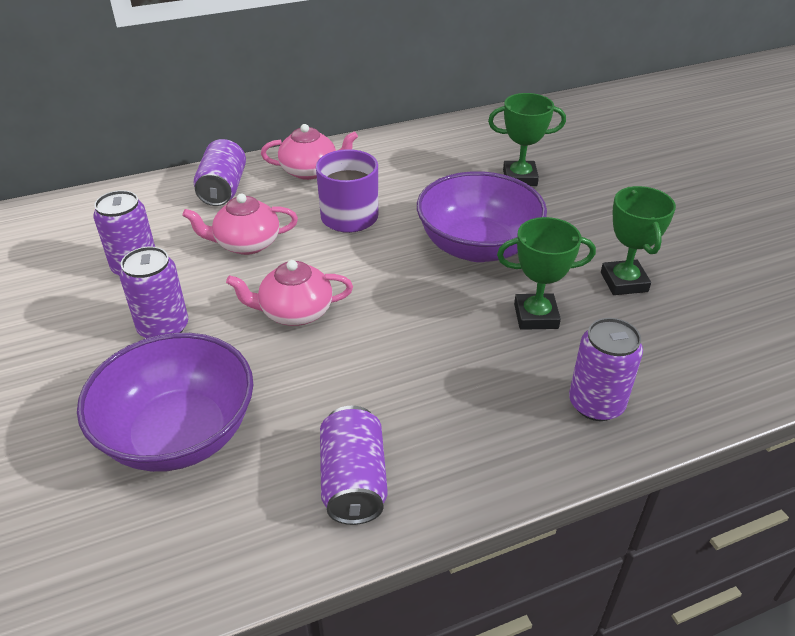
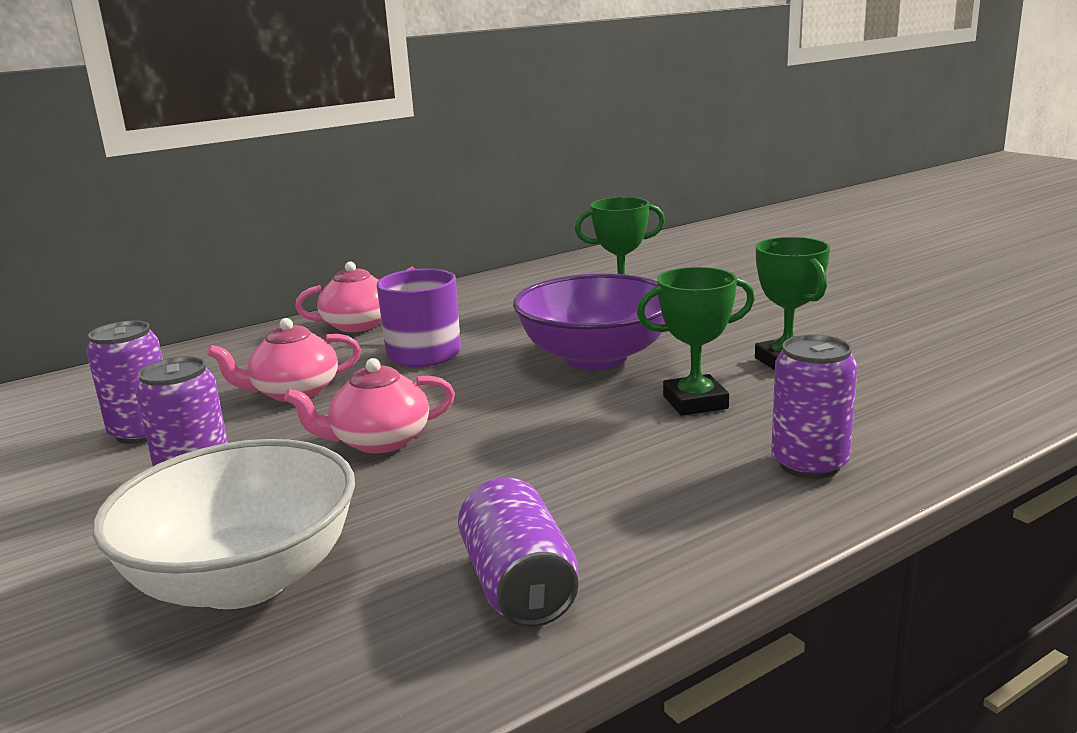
camera: 10 degrees left, 20 degrees down
(179, 434) = (244, 579): purple bowl -> white bowl
(223, 189) = (249, 352): purple can -> none

